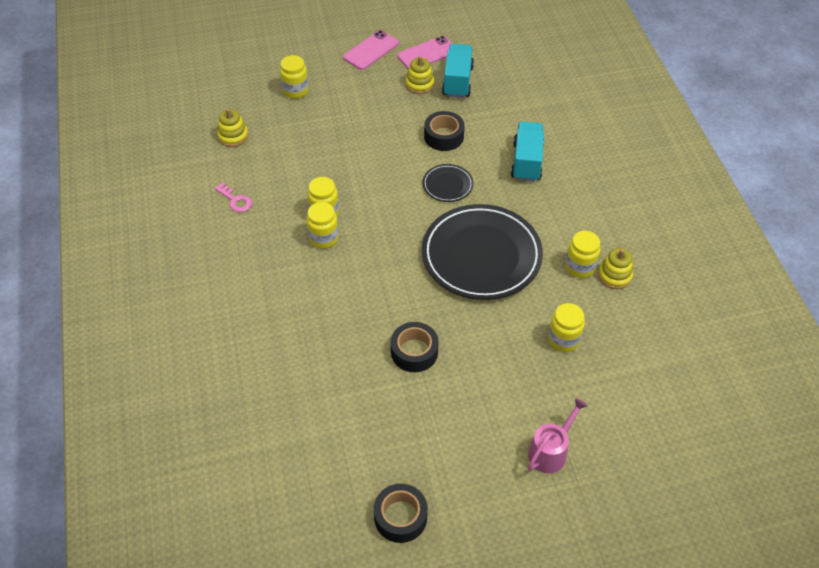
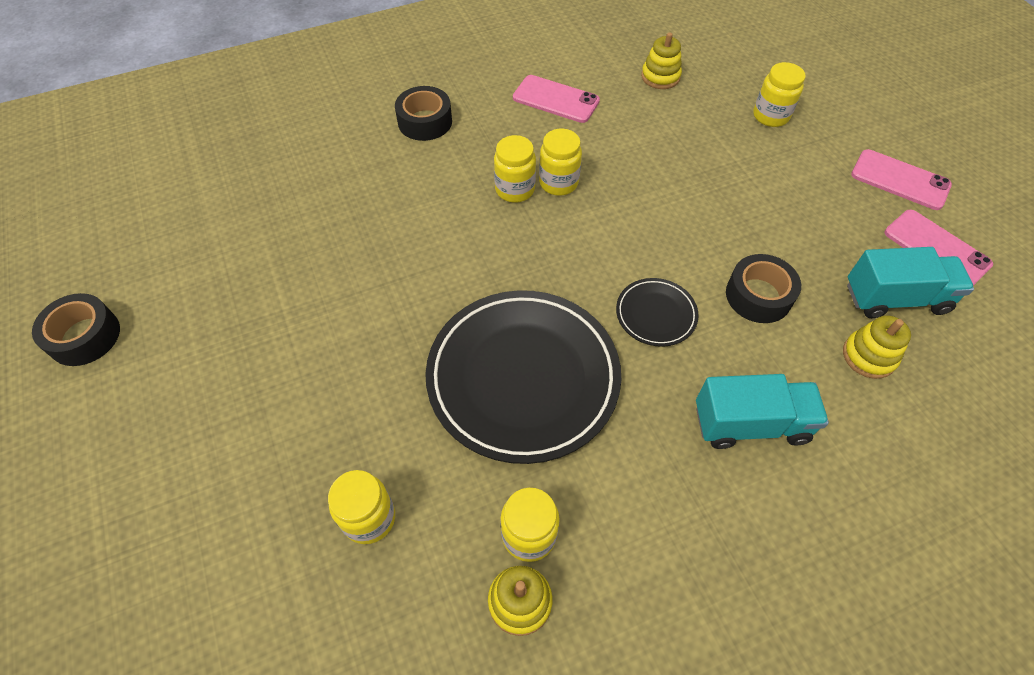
camera: 80 degrees right, 5 degrees up
(236, 200) = (555, 99): pink key -> pink phone
(414, 352) = (336, 315): black tape -> black tape (425, 121)
(419, 84) = (859, 249): yellow stacking toy -> yellow stacking toy (868, 356)
(550, 451) = (158, 514): pink watering can -> none

